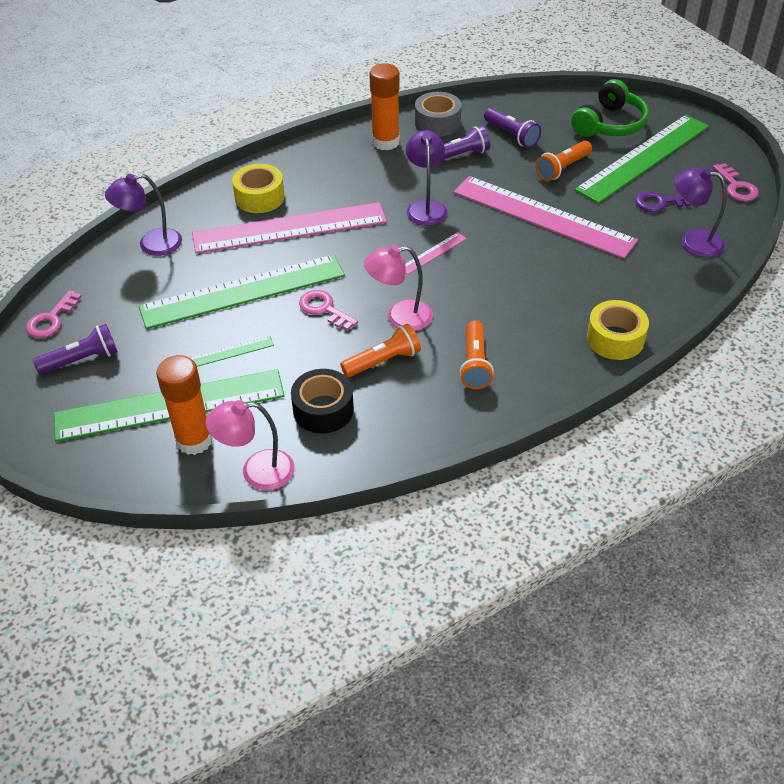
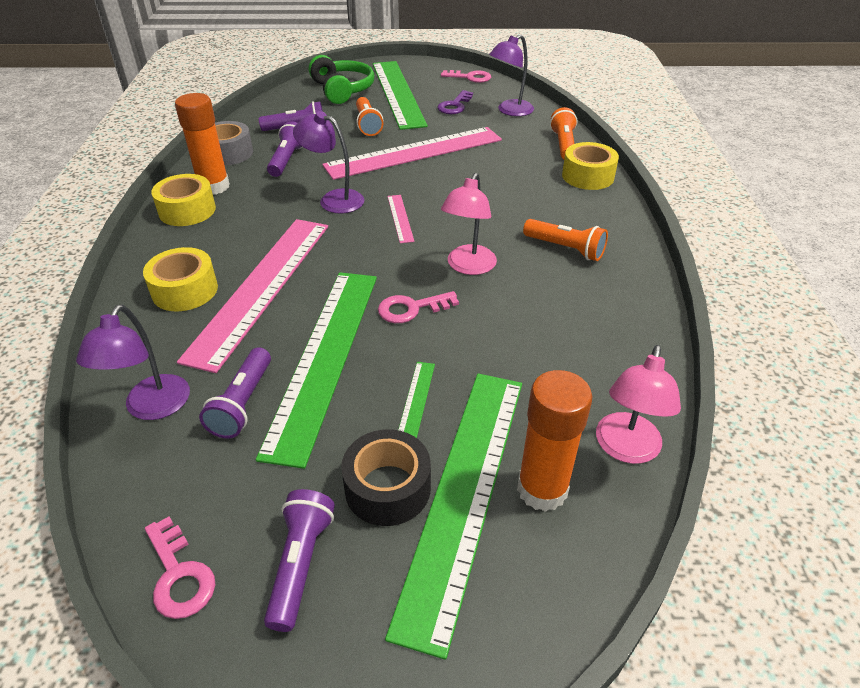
camera: 60 degrees left, 5 degrees down
(179, 278) = (242, 403): none -> purple flashlight
(323, 410) = (561, 363): black tape -> black tape (387, 488)
(345, 148) = (187, 210): none -> yellow tape
(383, 361) = (521, 298): orange flashlight -> orange flashlight (563, 145)

